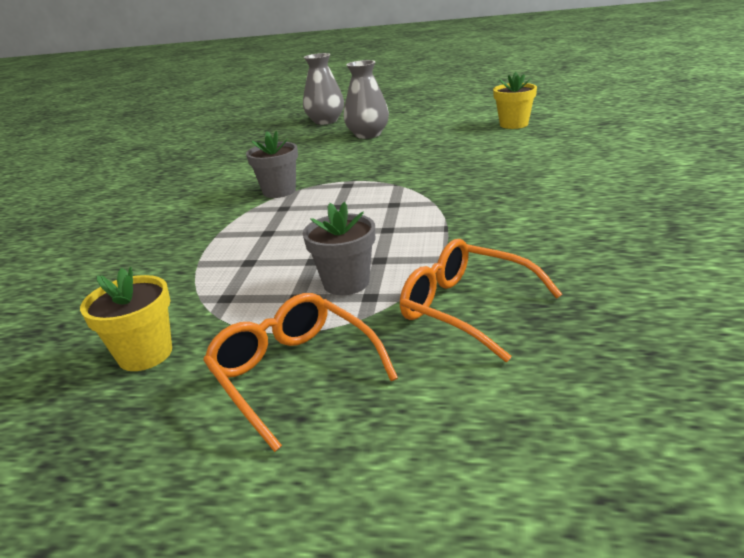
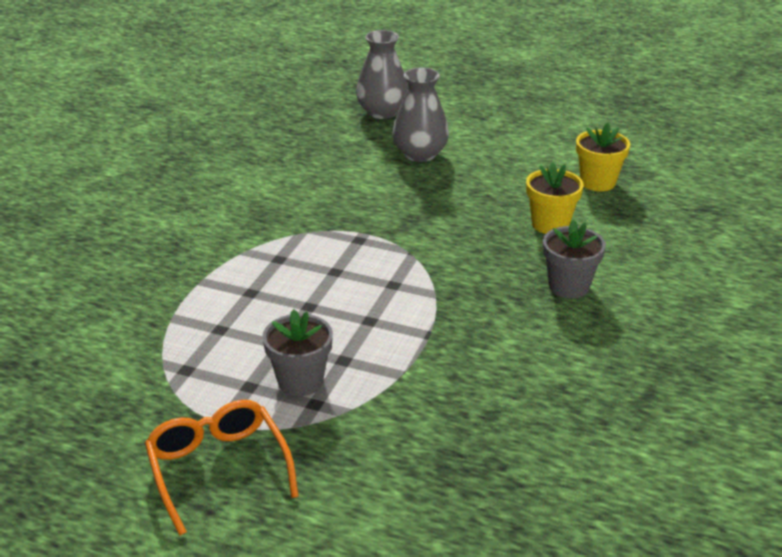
camera: 10 degrees right, 5 degrees up
(145, 354) = (102, 416): yellow flower pot -> yellow flower pot (550, 224)
(279, 191) = (283, 230): grey flower pot -> grey flower pot (569, 286)
(466, 308) = (393, 440): orange glasses -> none

